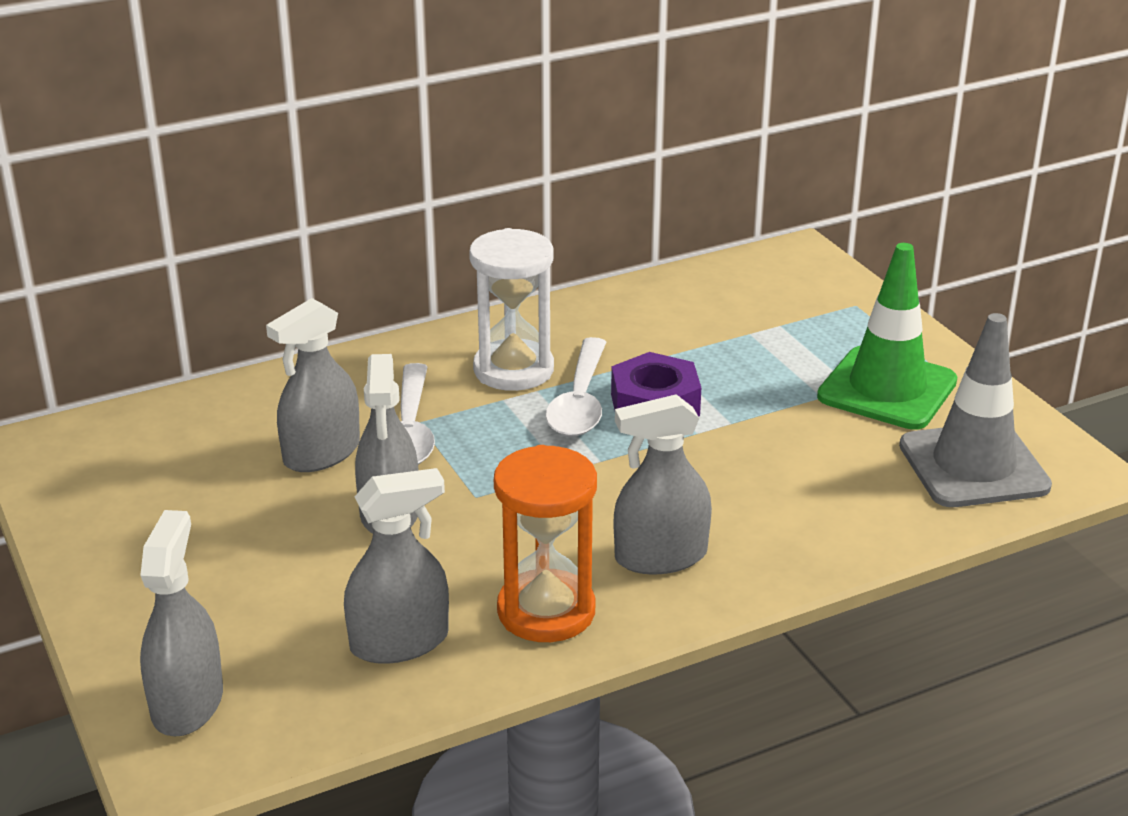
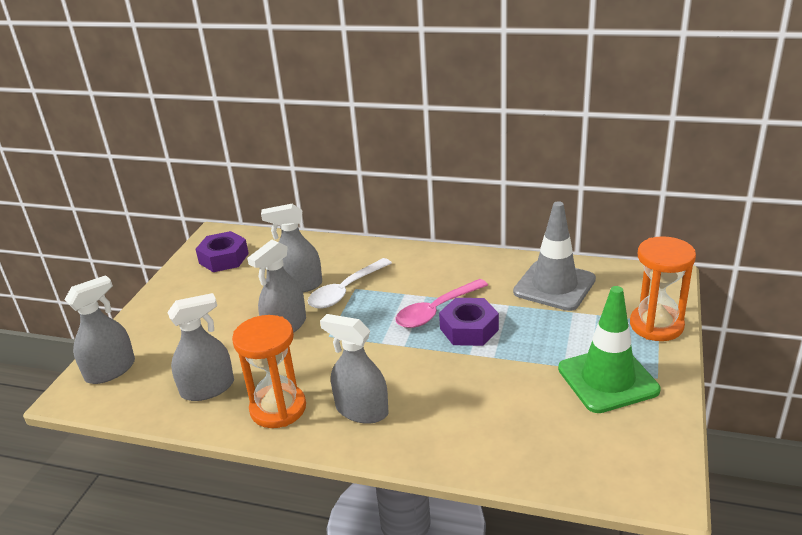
camera: 45 degrees right, 0 degrees up
(118, 470) = (224, 258): none -> purple nut
(399, 642) = (207, 388): grey spray bottle -> grey spray bottle turned 45 degrees counterclockwise
(513, 370) = (429, 281): white hourglass -> none
(580, 402) = (436, 311): white spoon -> pink spoon
(859, 310) = (656, 325): none -> orange hourglass
(973, 466) = (596, 452): grey traffic cone -> grey traffic cone (554, 286)

